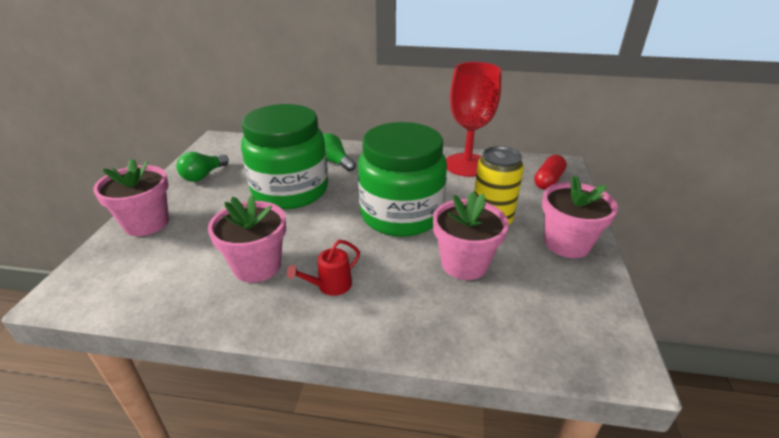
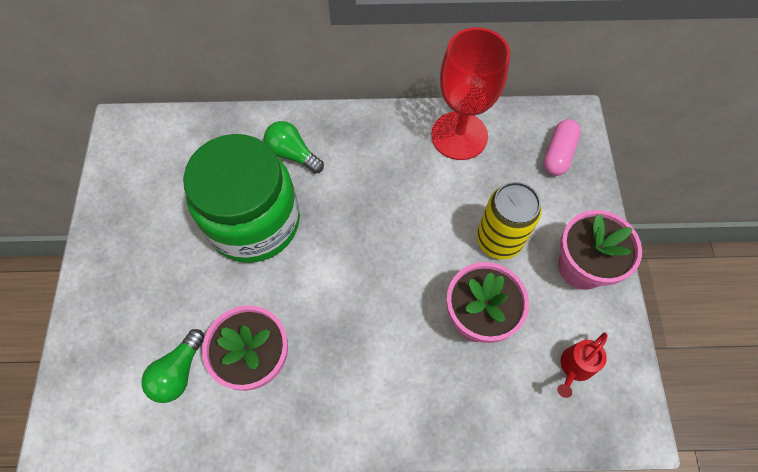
camera: 10 degrees left, 30 degrees up
(146, 223) = (102, 311): pink flower pot -> none
(203, 175) = (133, 209): green light bulb -> green light bulb (178, 372)
(330, 286) = (344, 375): red watering can -> red watering can (574, 367)
(401, 215) = (396, 246): green jar -> none
(548, 180) = (558, 154): red capsule -> pink capsule

